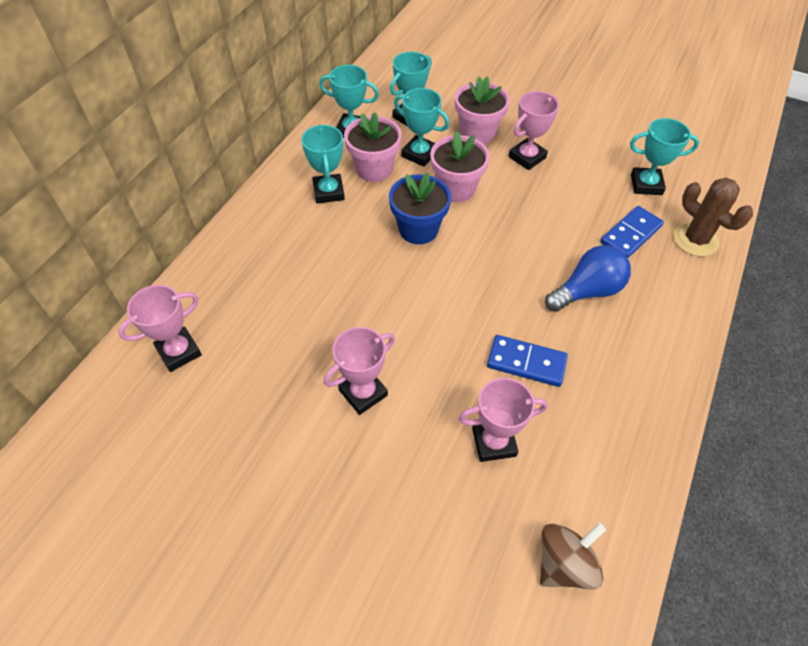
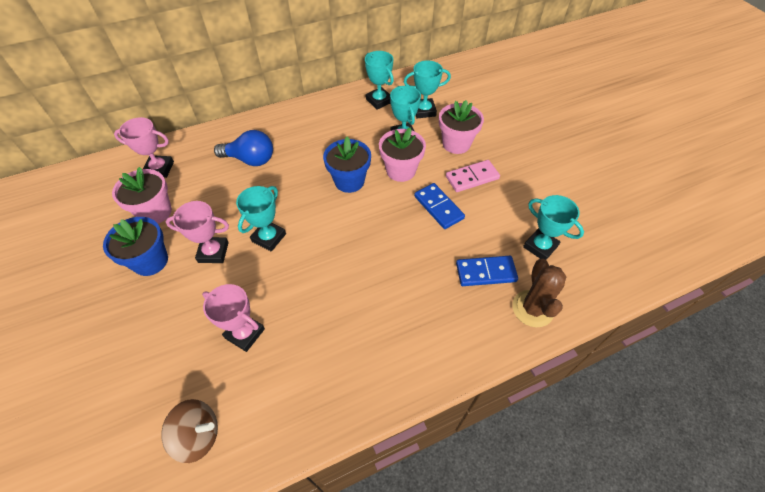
camera: 40 degrees right, 0 degrees up
(302, 453) = (150, 261): none -> blue flower pot
(328, 192) = (325, 129): turquoise trophy -> turquoise trophy (269, 237)
(374, 169) = (365, 130): pink flower pot -> pink flower pot (155, 212)
(526, 362) = (318, 303): blue domino -> blue domino (438, 207)
(527, 157) = (472, 177): pink trophy -> pink domino
(587, 291) = (409, 288): blue light bulb -> blue light bulb (250, 159)

